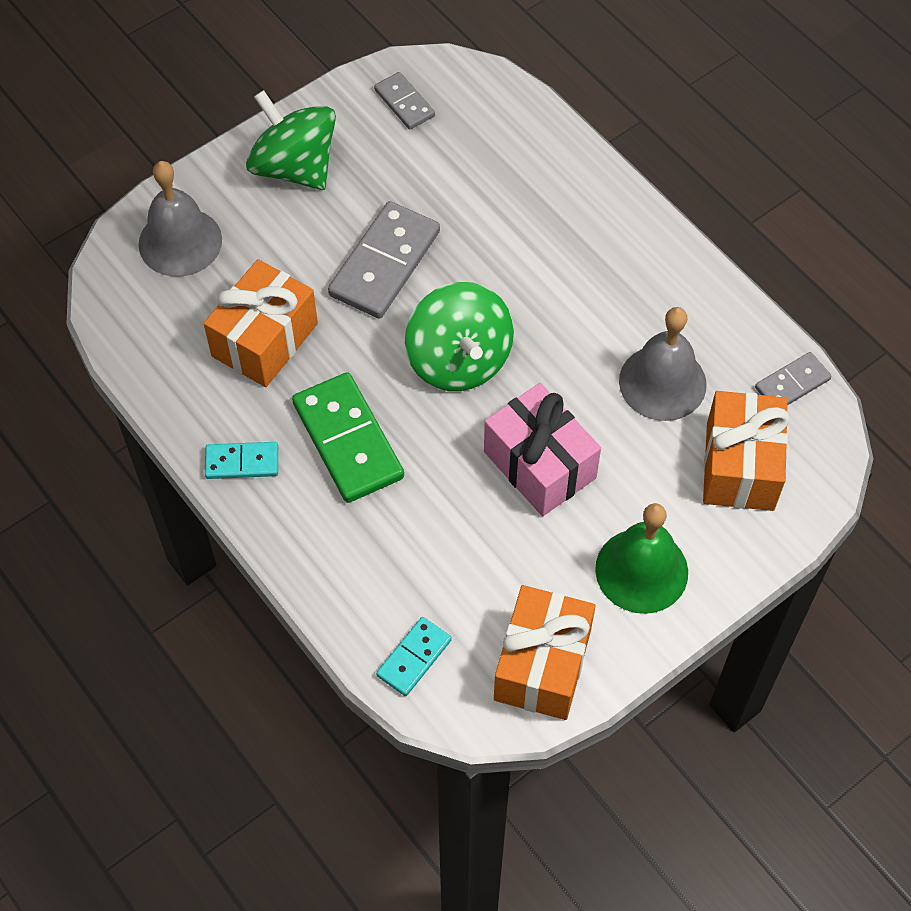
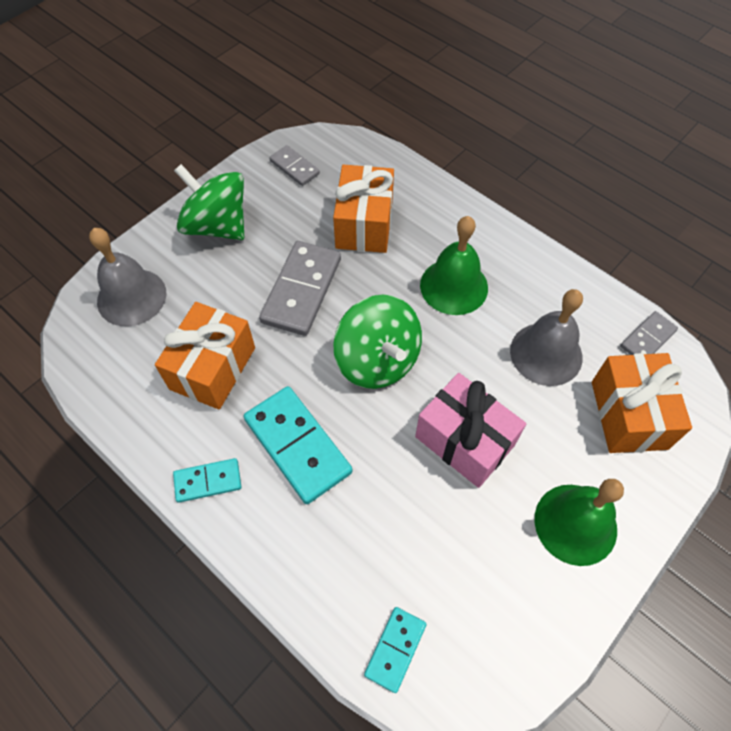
camera: 10 degrees left, 0 degrees up
(347, 440) = (297, 446): green domino -> turquoise domino
(542, 665) = (513, 634): orange gift -> orange gift (364, 224)
(572, 285) = (454, 286): none -> green bell

